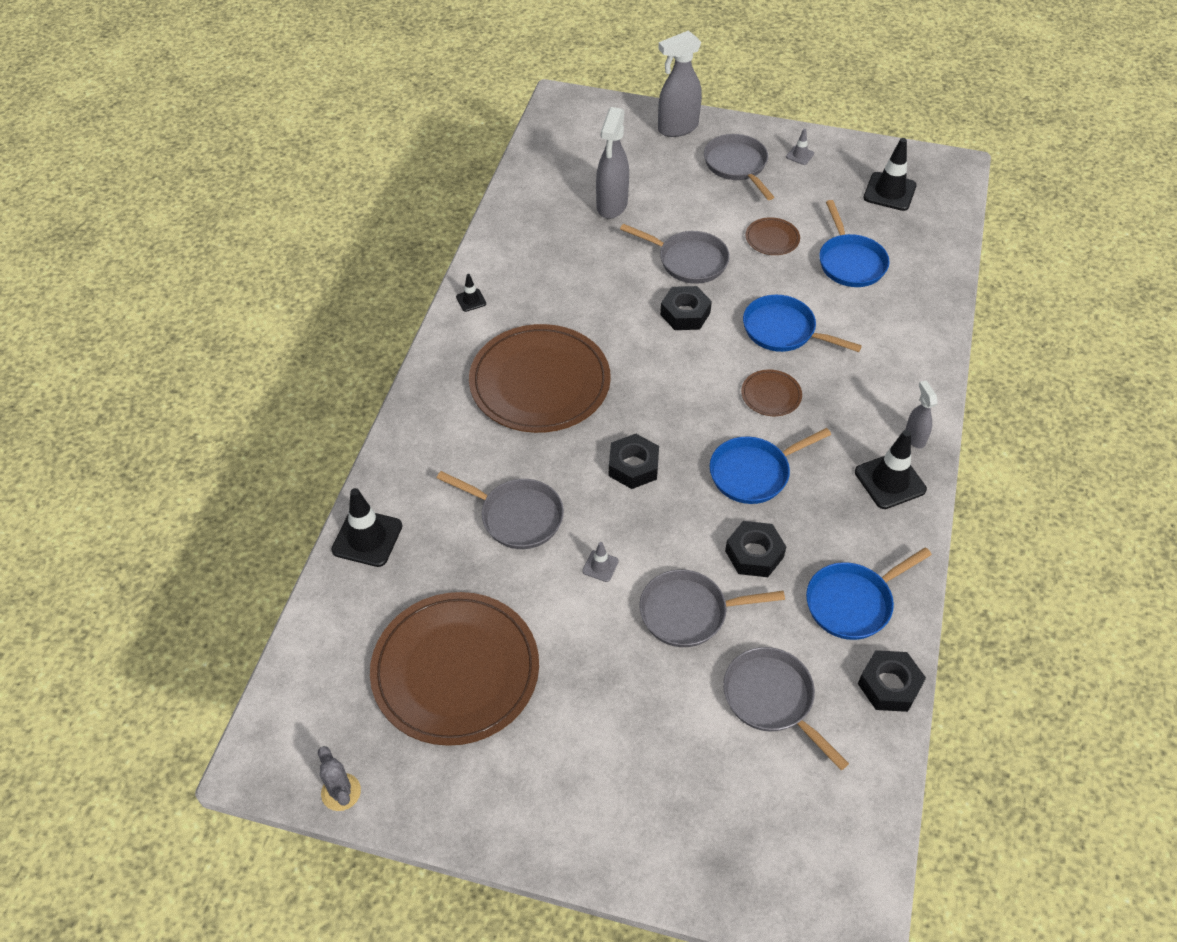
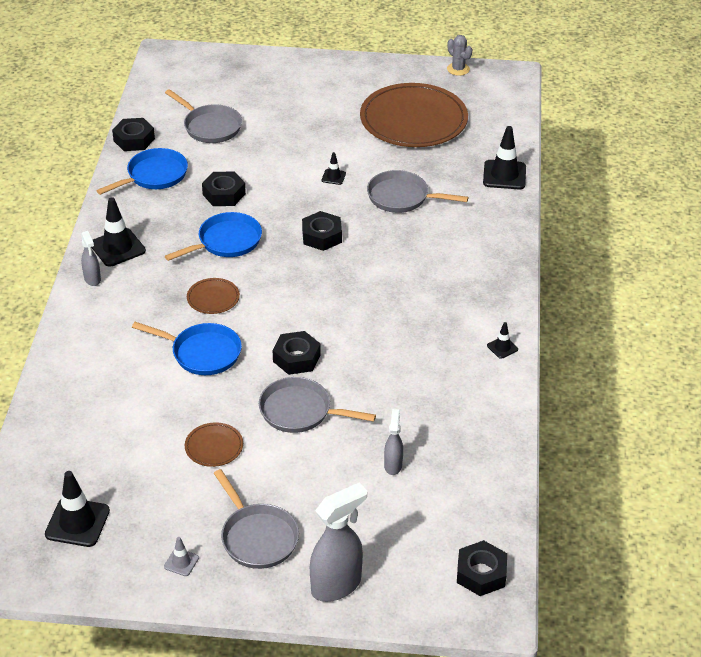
camera: 170 degrees right, 10 degrees down
(540, 382) = (414, 286): brown plate -> none
(563, 124) = (481, 573): none -> black nut
(600, 566) = (333, 177): grey traffic cone -> black traffic cone
(611, 206) = (393, 465): grey spray bottle -> grey spray bottle, size x0.54
(689, 612) = (267, 160): grey pan -> none
(850, 262) = (132, 429): blue pan -> none

